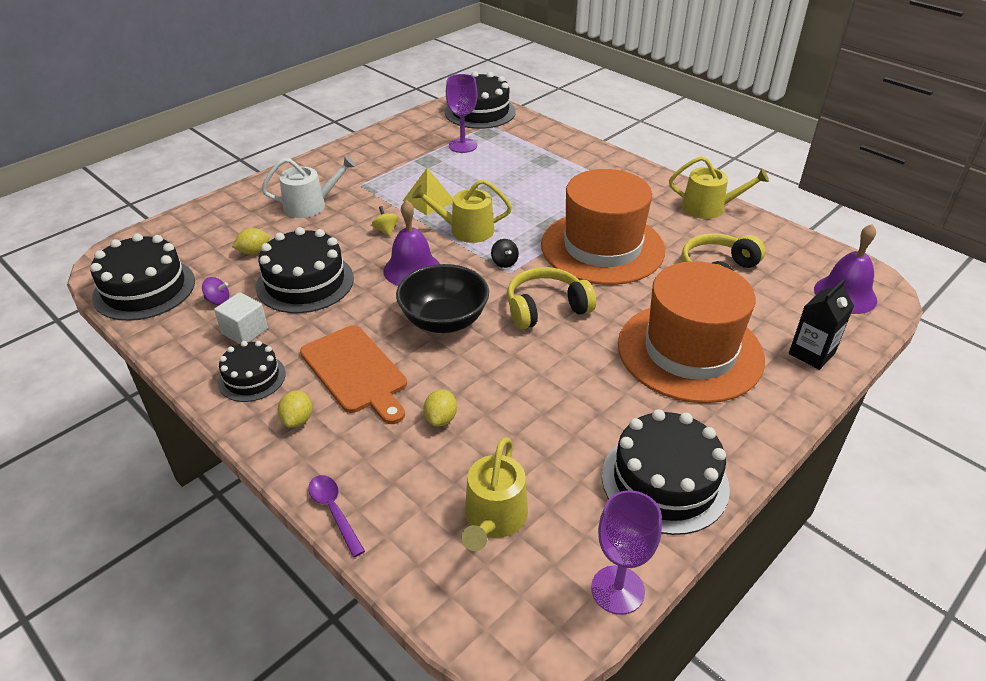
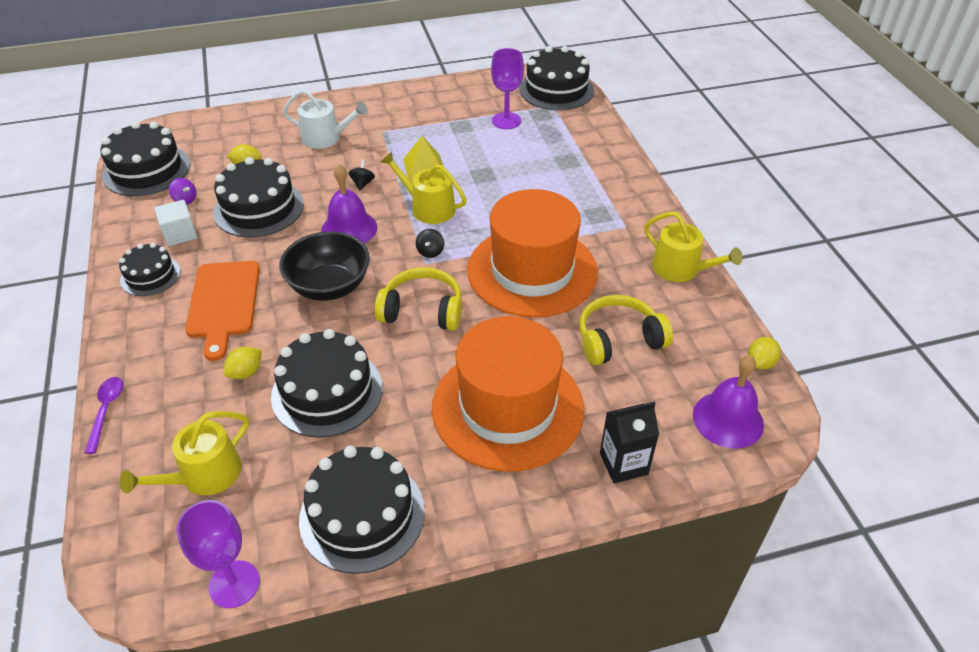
camera: 30 degrees right, 5 degrees up
(297, 420) = (149, 325): yellow lemon -> yellow lemon (760, 363)
(386, 230) = (362, 183): yellow spinning top -> black spinning top
(532, 402) = (327, 392): none -> black cake

